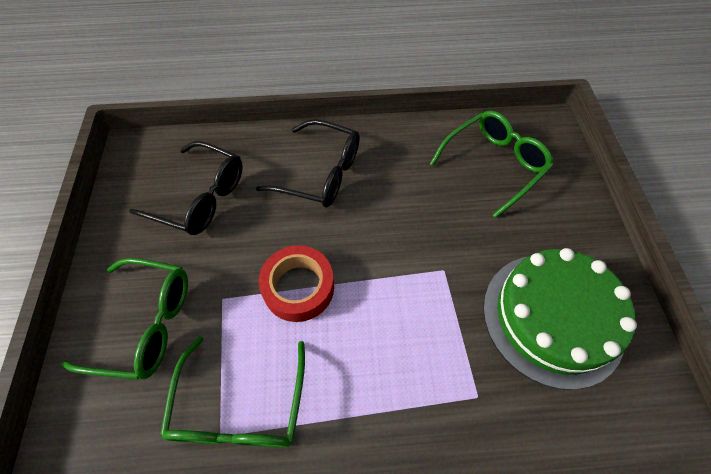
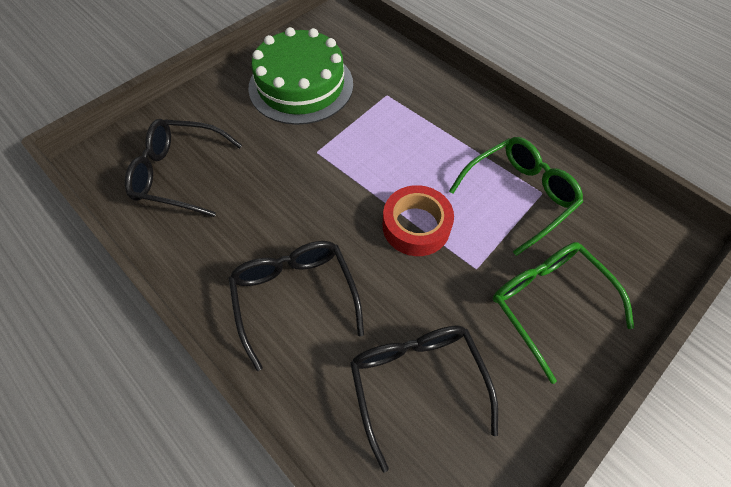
camera: 130 degrees left, 0 degrees up
(494, 165) = (179, 174): green glasses -> black glasses

